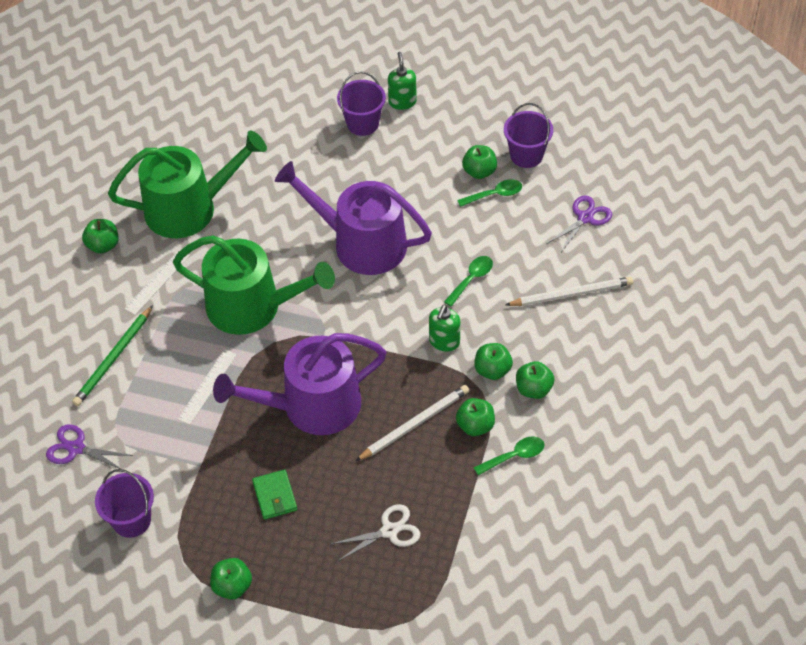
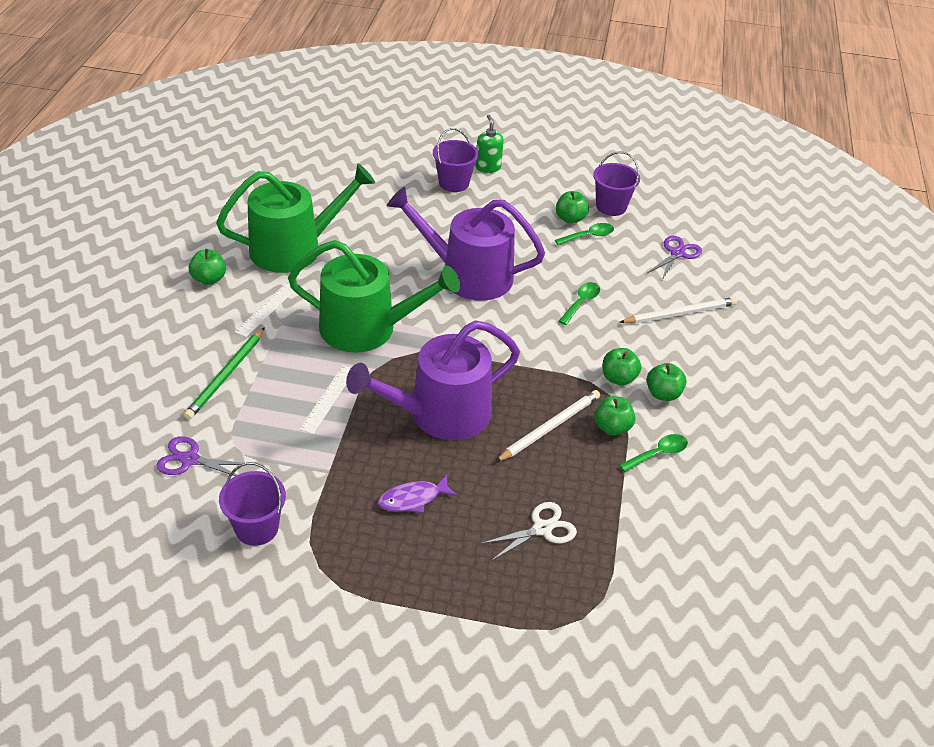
camera: 10 degrees left, 10 degrees down
(232, 586) = (377, 591): green apple -> none
(275, 496) = (413, 499): green wallet -> purple fish
(444, 342) = (565, 355): green soap dispenser -> none

